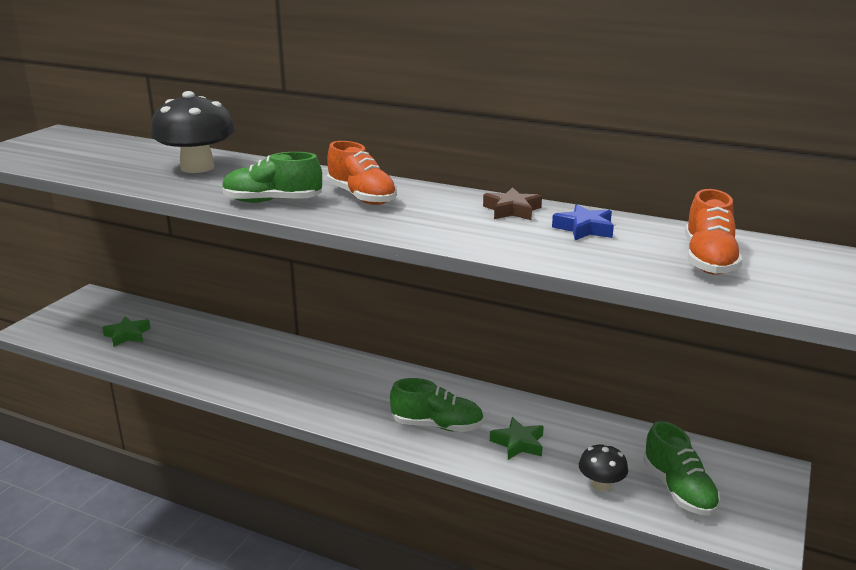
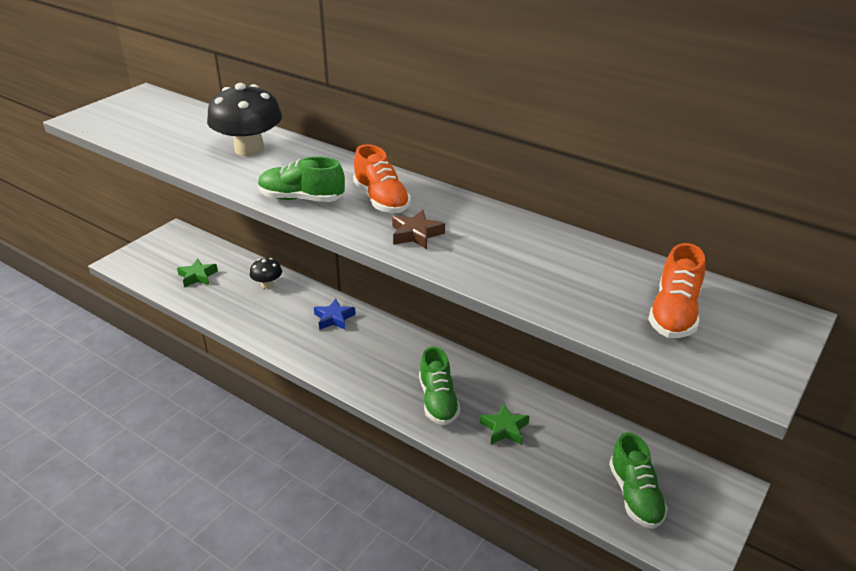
camera: 10 degrees right, 10 degrees up
(437, 425) = (438, 401): green shoe -> green shoe turned 60 degrees clockwise
(512, 210) = (512, 230): brown star -> brown star (416, 234)
(584, 229) = (571, 261): blue star -> blue star (334, 318)
(601, 485) = (566, 481): black mushroom -> black mushroom (267, 284)

